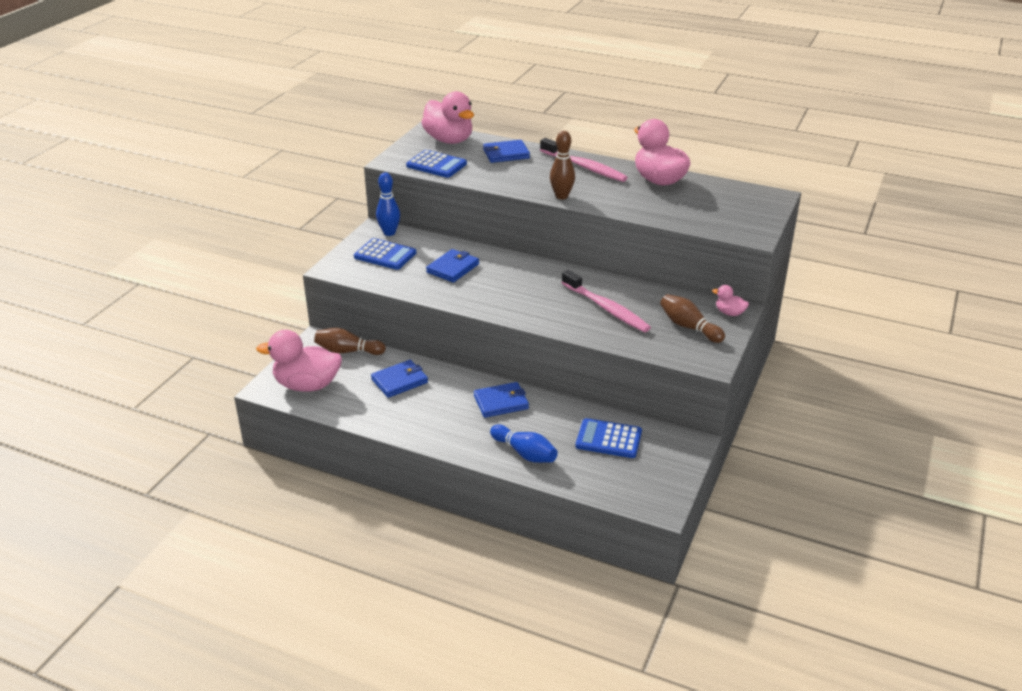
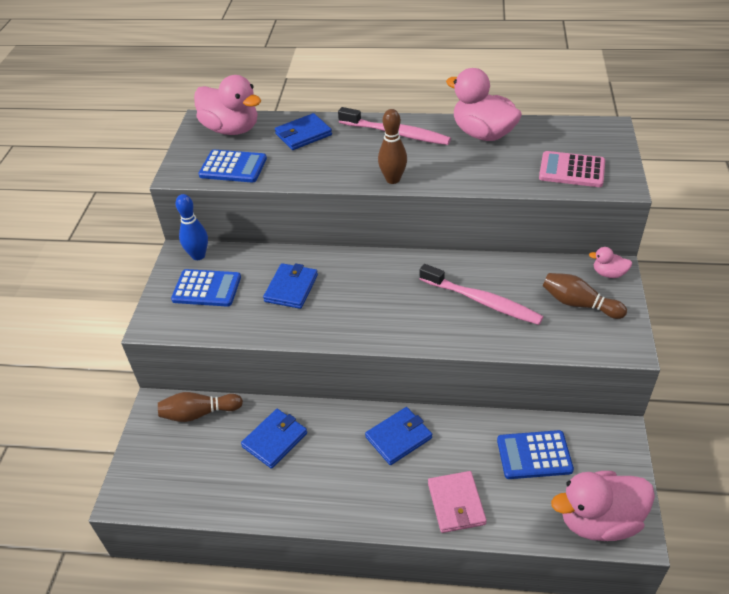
camera: 15 degrees left, 10 degrees up
(307, 385) = (171, 477): pink duck -> pink duck (598, 520)
(524, 453) = (456, 503): blue bowling pin -> pink wallet
(718, 218) = (571, 170): none -> pink calculator

